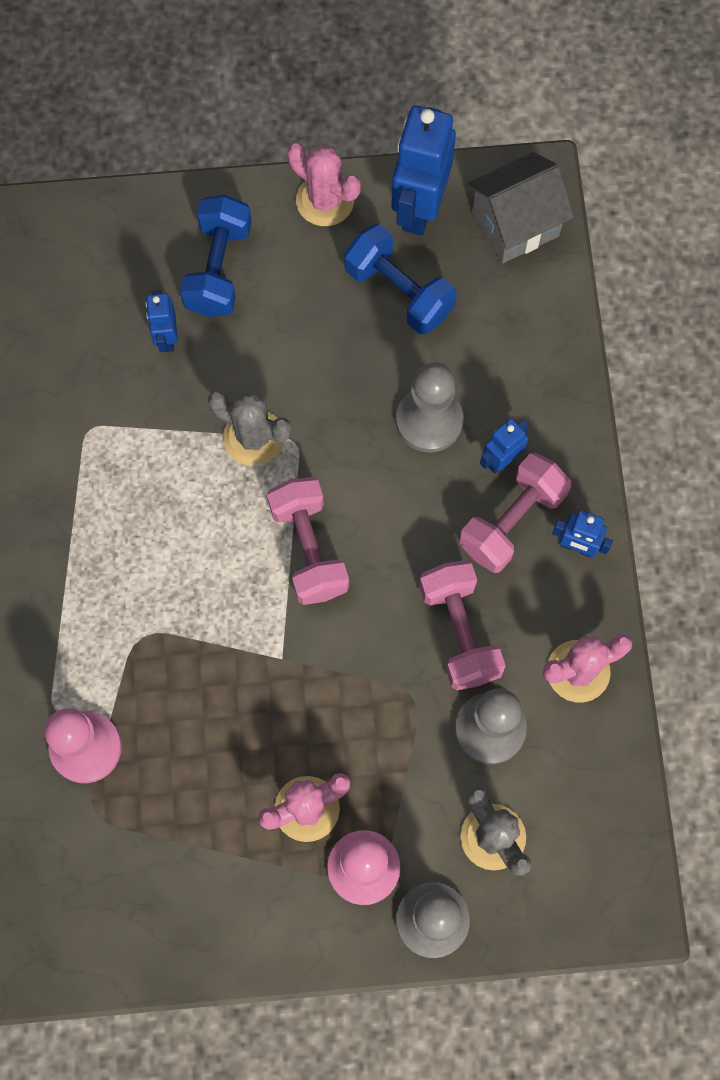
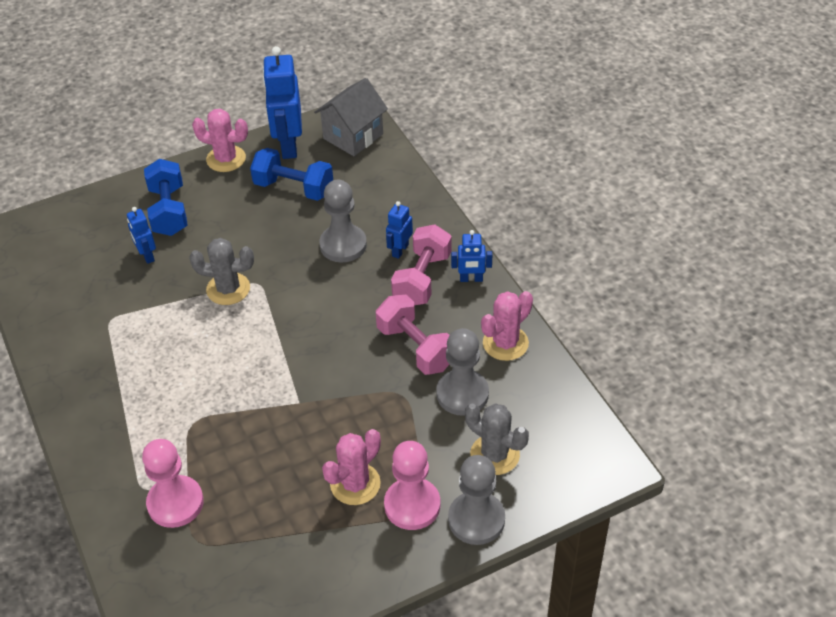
camera: 20 degrees left, 25 degrees down
(309, 549) = (292, 336): pink dumbbell -> none

